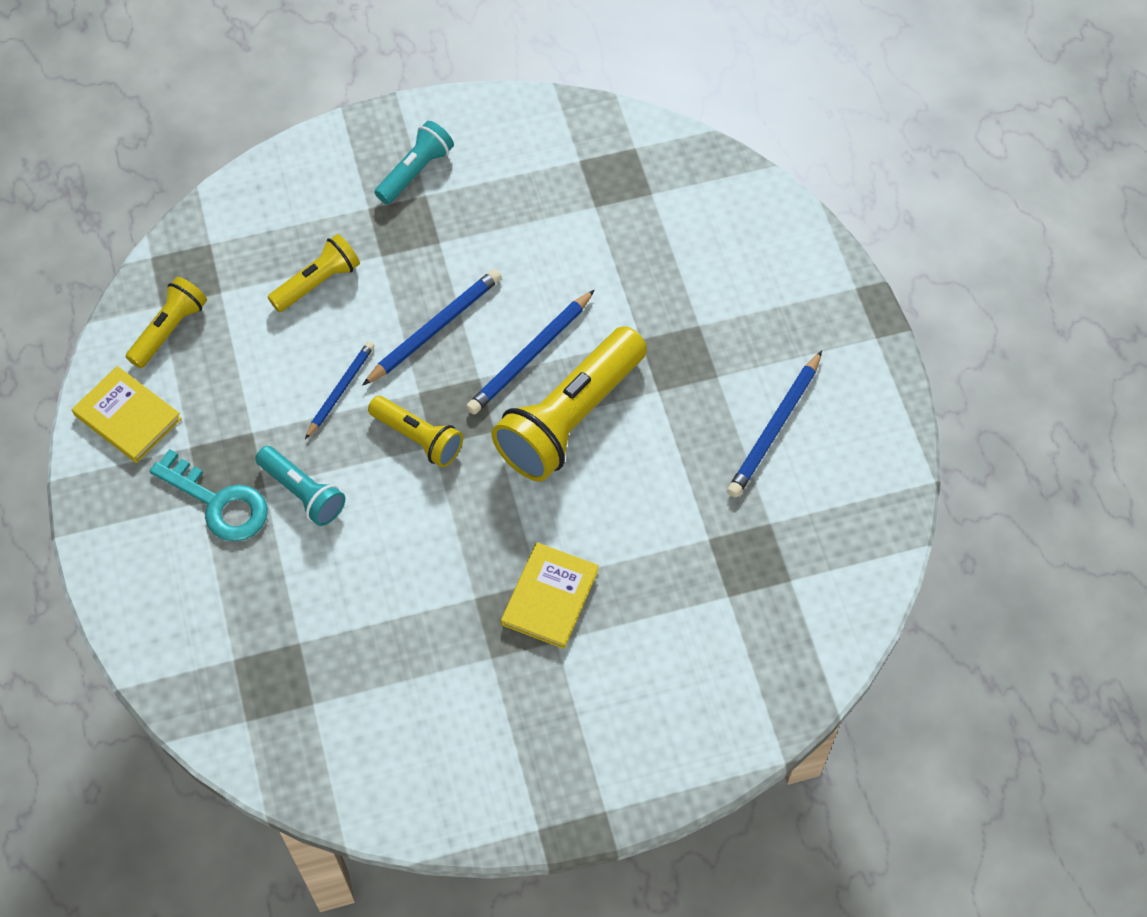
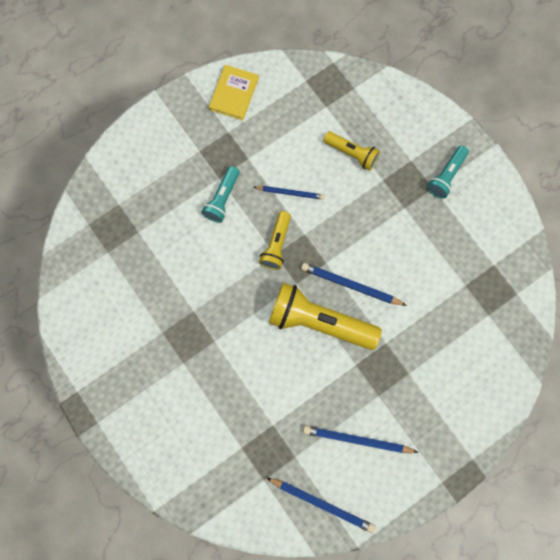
camera: 70 degrees right, 15 degrees up
(169, 329) = (293, 91): yellow flashlight -> none
(218, 503) = (201, 159): turquoise key -> none
(415, 171) = (446, 176): turquoise flashlight -> turquoise flashlight turned 105 degrees clockwise
(435, 329) = (347, 227): blue pencil -> blue pencil (322, 504)
(550, 597) = (207, 350): yellow book -> none

